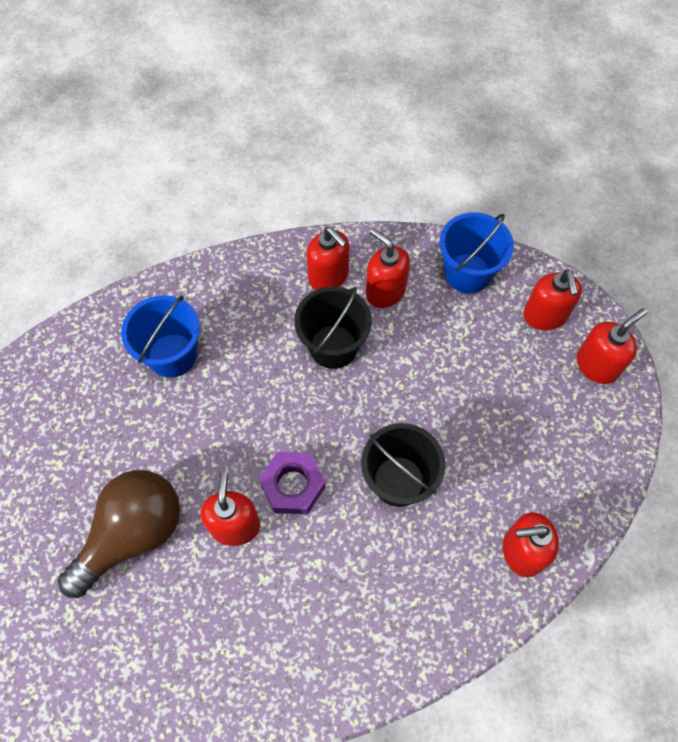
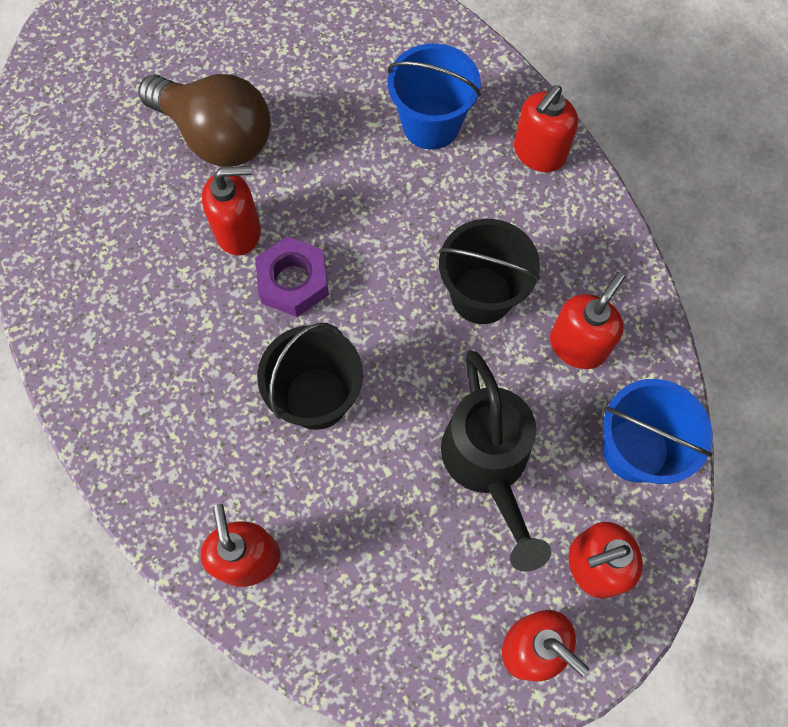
camera: 80 degrees right, 5 degrees up
(328, 276) = (582, 273): red soap dispenser -> red soap dispenser (539, 153)
(467, 367) = (488, 464): none -> black watering can

